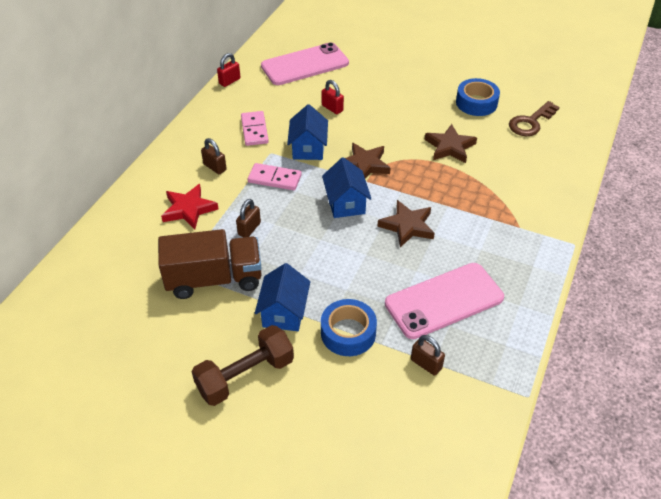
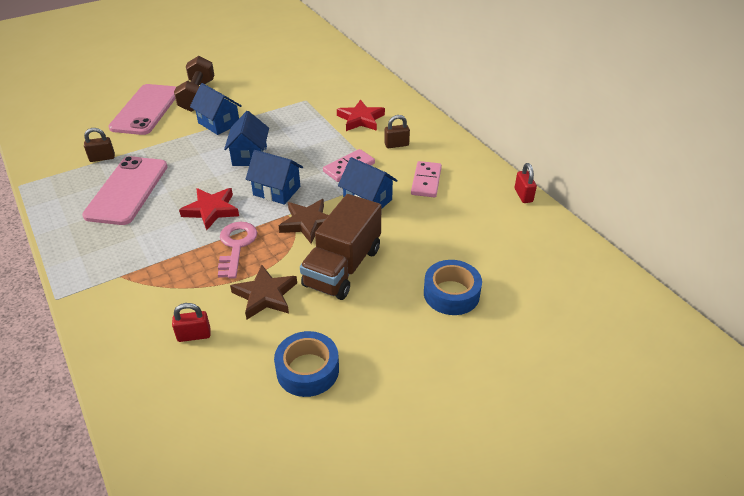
camera: 125 degrees right, 5 degrees down
(214, 279) = (281, 109): brown truck -> brown truck (343, 267)
(249, 229) = (308, 136): brown padlock -> none
(254, 130) = (426, 181): pink domino -> pink domino turned 75 degrees clockwise
(305, 65) = (515, 260): pink phone -> pink phone (146, 110)
(316, 250) = (249, 156): none -> blue house
(332, 108) = (413, 243): red padlock -> red padlock (194, 335)
(348, 333) = (168, 140): blue tape -> blue tape (451, 294)
(407, 226) = (211, 210): brown star -> red star
(426, 187) = (236, 246): none -> pink key
(531, 122) = (221, 399): brown key -> none

